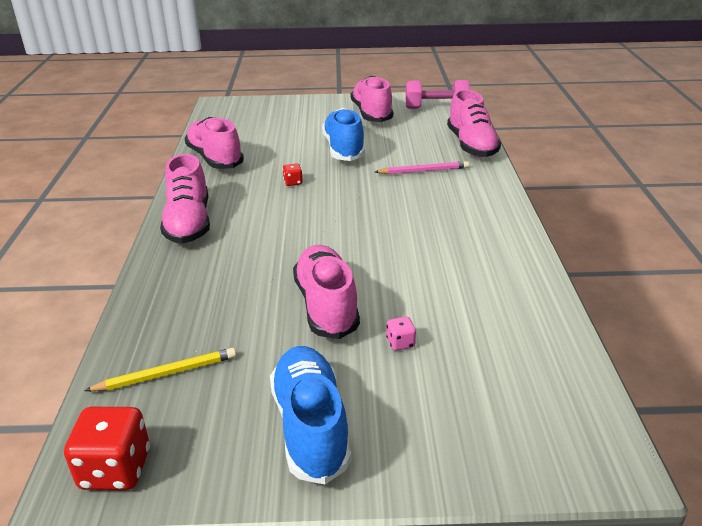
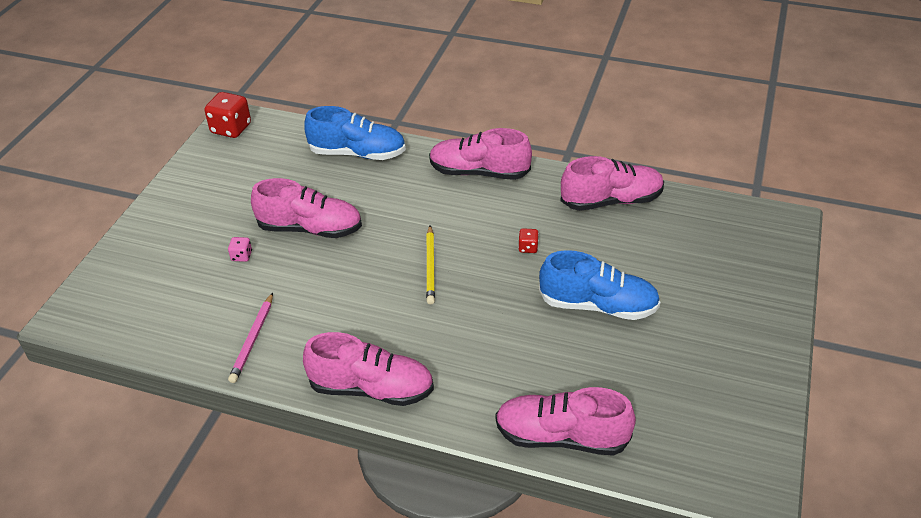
camera: 110 degrees right, 10 degrees up
(166, 374) = (292, 149): yellow pencil -> yellow pencil (430, 266)
(310, 426) = (203, 199): blue shoe -> blue shoe (358, 153)
(371, 114) = (711, 363): pink shoe -> pink shoe (372, 389)
(423, 171) = (507, 360): pink pencil -> pink pencil (253, 339)
(436, 108) = (715, 448): pink dumbbell -> none

